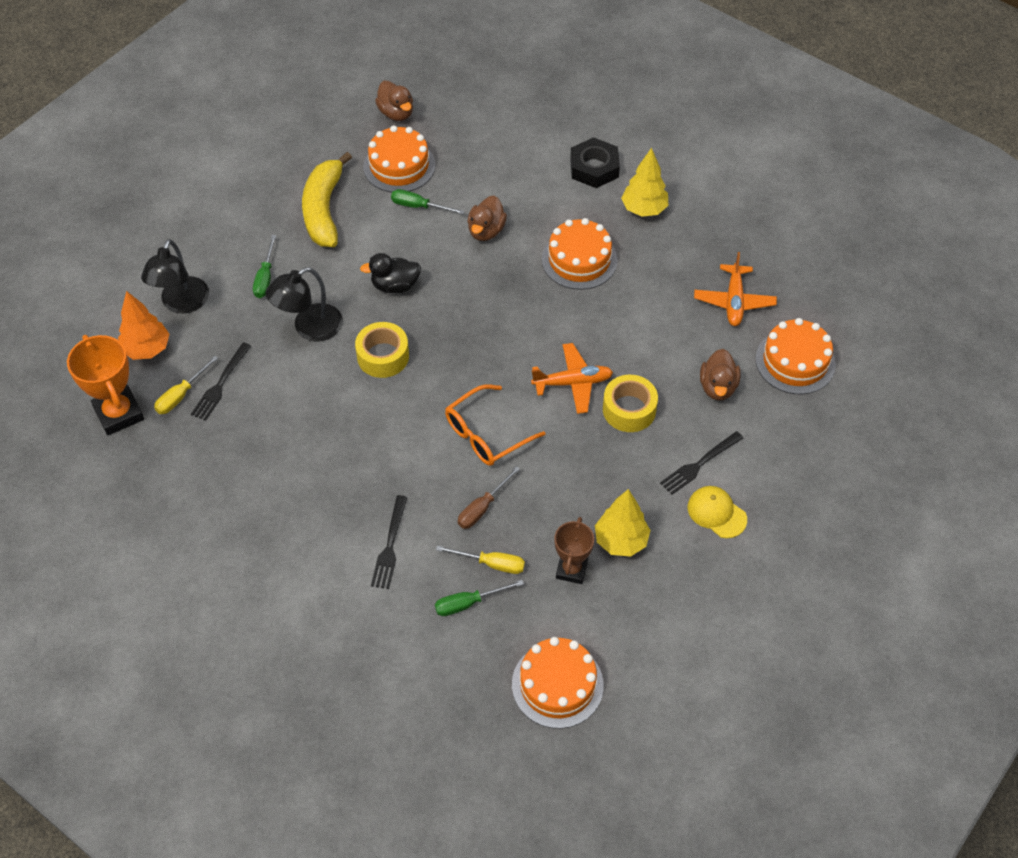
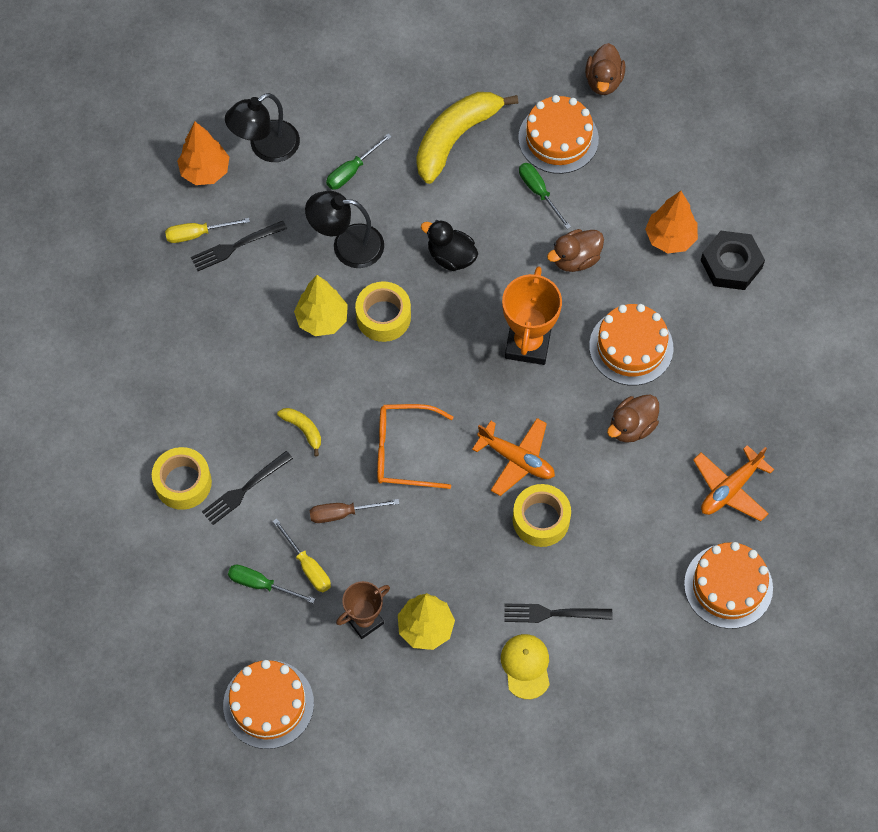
camera: 40 degrees right, 10 degrees up
(119, 413) = (138, 215): orange trophy -> orange trophy (528, 344)
(335, 576) = (183, 483): none -> yellow tape
(395, 472) = (303, 429): none -> yellow banana
(538, 178) = (670, 238): none -> orange tree
(644, 209) = (737, 339): yellow tree -> yellow tree (322, 320)
(718, 387) = (636, 557): brown duck -> brown duck (632, 426)

